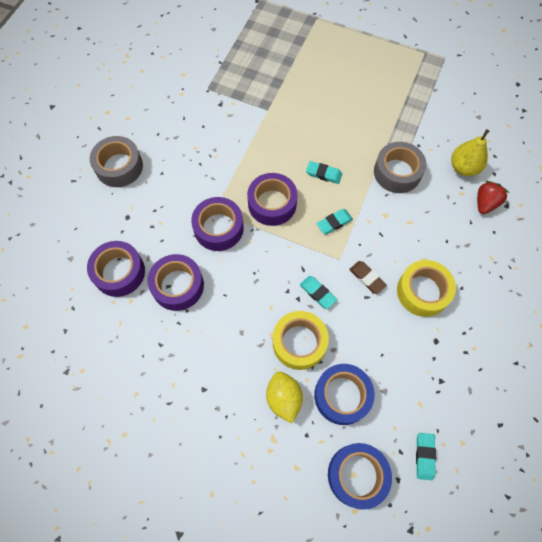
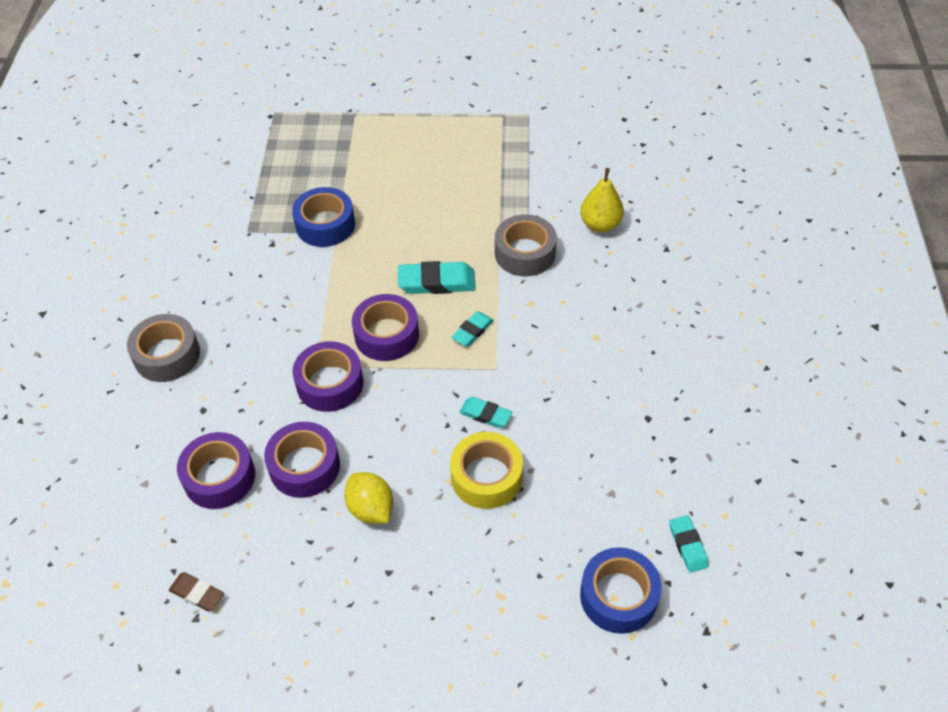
camera: 20 degrees left, 15 degrees down
(284, 398) = (494, 545): yellow lemon -> yellow lemon (371, 509)
(323, 174) = (437, 282): turquoise eraser -> turquoise eraser, size x1.65
(342, 396) = (563, 516): blue tape -> blue tape (325, 225)
(367, 278) = (538, 378): brown eraser -> brown eraser (197, 593)
(422, 291) = (610, 371): yellow tape -> none
(485, 203) = (641, 254): red strawberry -> none

